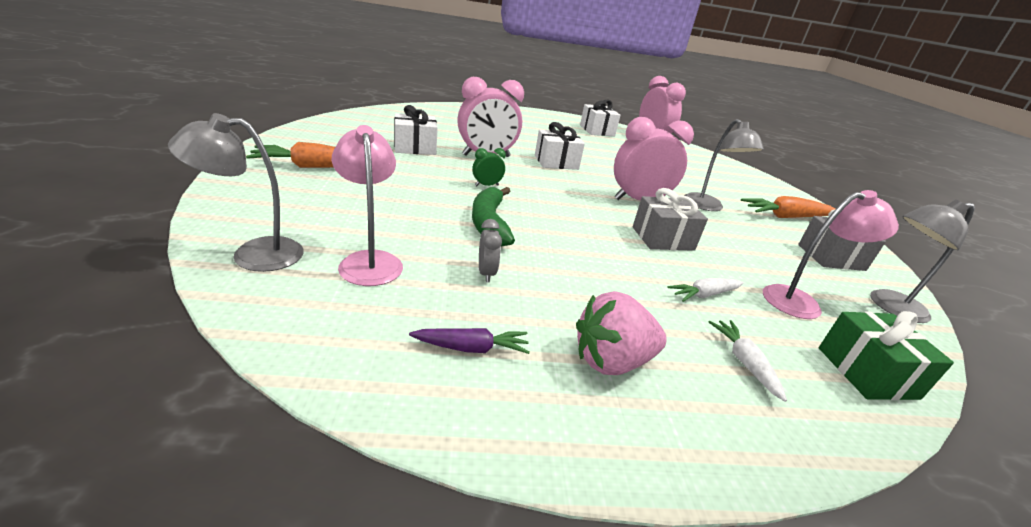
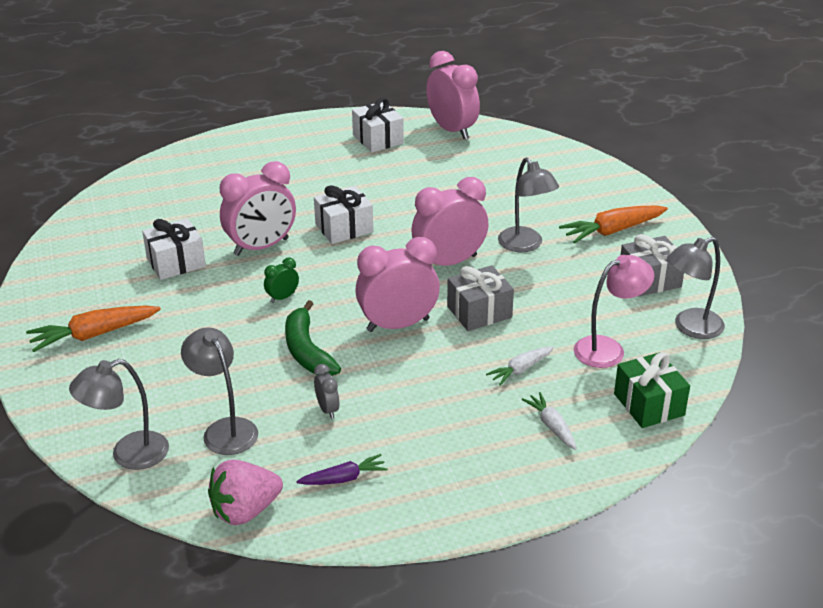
camera: 10 degrees left, 5 degrees up
(369, 261) = (225, 429): pink lamp -> grey lamp
(582, 228) = (398, 325): none -> pink clock
(611, 361) = (449, 456): pink strawberry -> pink strawberry (245, 511)

